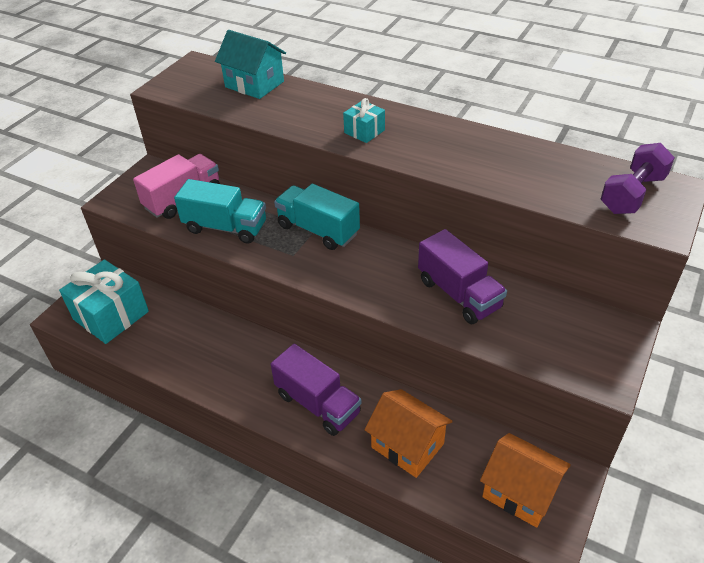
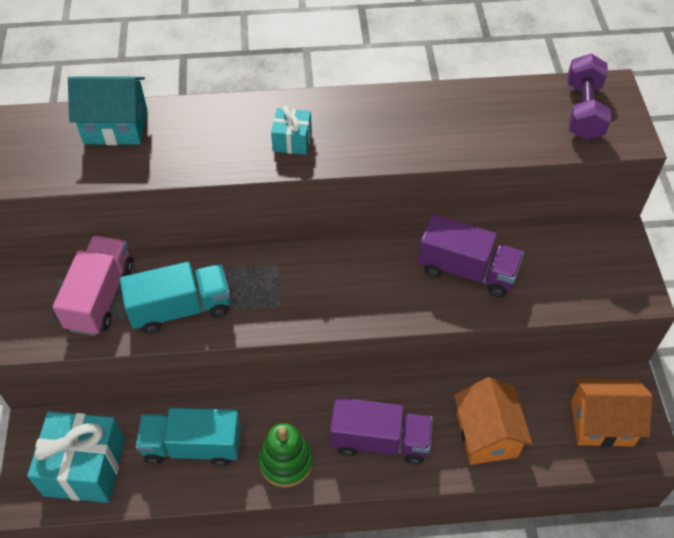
camera: 35 degrees left, 10 degrees up
(238, 381) = (286, 462): none -> green stacking toy
(318, 230) = (282, 265): turquoise truck -> turquoise truck (193, 446)
(407, 445) = (487, 434): orange house -> orange house turned 75 degrees clockwise

